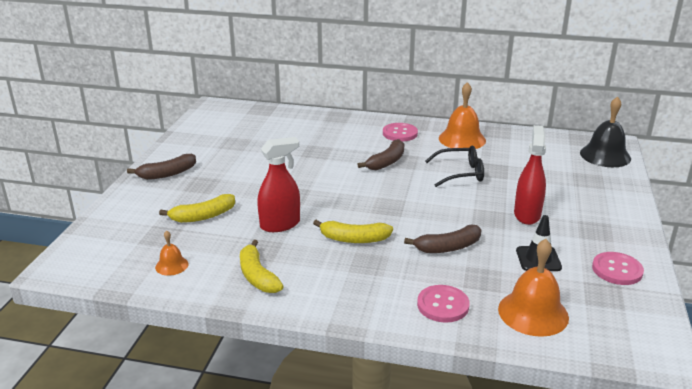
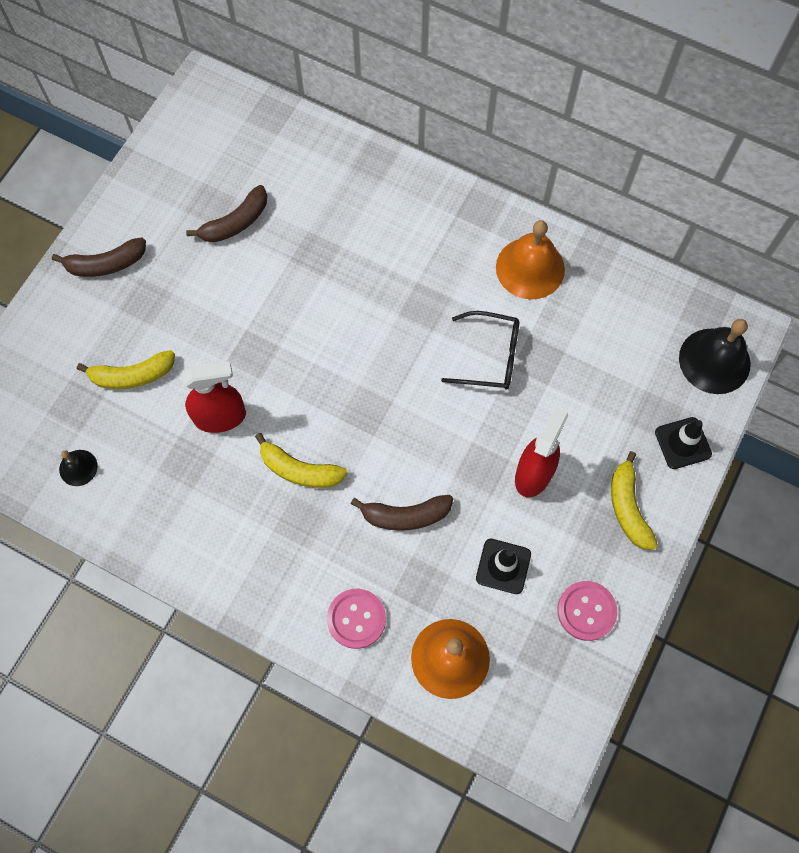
camera: 15 degrees right, 40 degrees up
(171, 265) = (78, 467): orange bell -> black bell
(257, 276) = (169, 513): yellow banana -> yellow banana (628, 507)
(386, 162) = (401, 304): brown banana -> brown banana (235, 222)
(400, 133) = (447, 231): pink button -> none
(615, 188) = (682, 443): none -> black traffic cone

